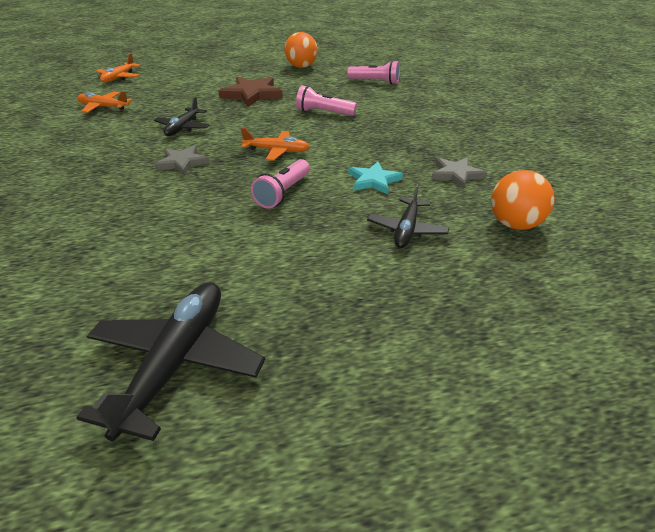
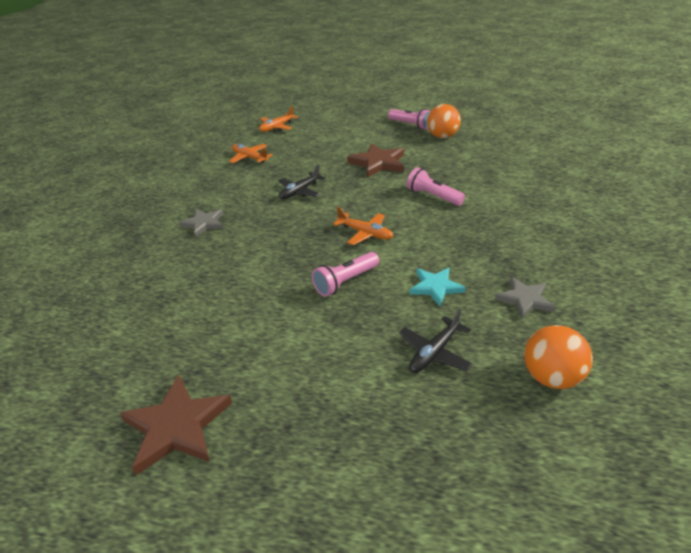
camera: 25 degrees right, 0 degrees up
(176, 363) = (177, 426): black plane -> brown star
(182, 162) = (280, 229): grey star -> grey star (204, 223)
(375, 82) = (506, 166): pink flashlight -> pink flashlight (410, 125)

